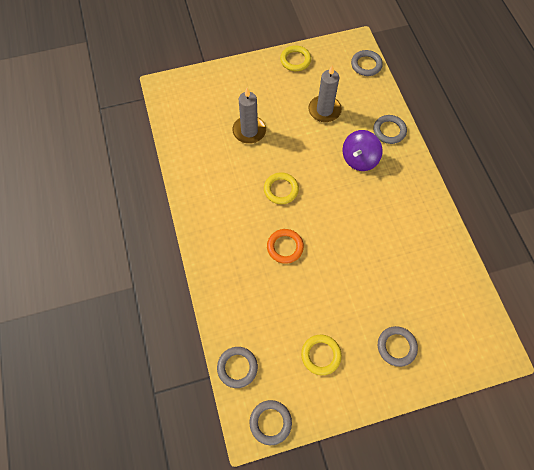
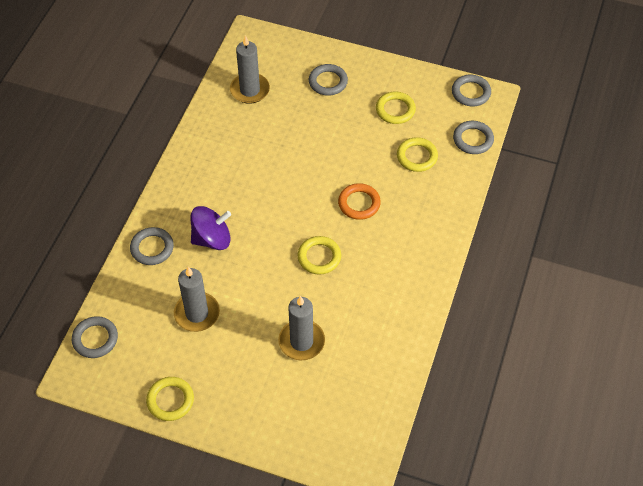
camera: 145 degrees left, 10 degrees down
(271, 318) = (417, 157): none -> yellow ring
(447, 294) = (250, 90): none -> grey candle

